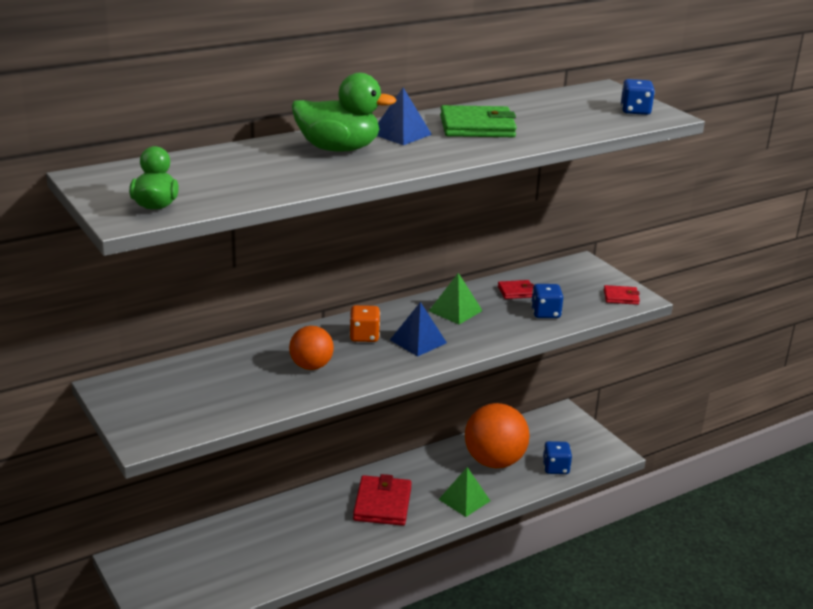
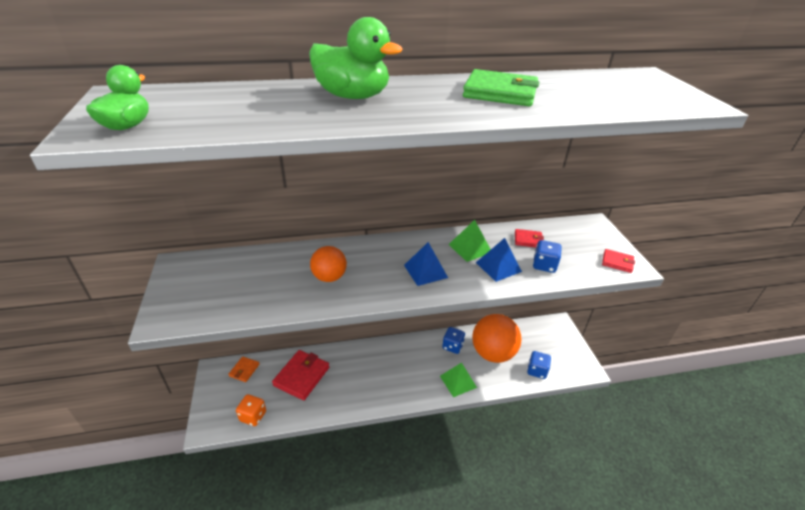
camera: 20 degrees right, 10 degrees up
(169, 551) = (244, 370): none -> orange wallet
(364, 336) = (386, 257): orange dice -> orange dice (253, 416)
(382, 504) = (399, 369): red wallet -> red wallet (301, 376)
(401, 134) = (422, 90): blue pyramid -> blue pyramid (498, 267)
(635, 111) = (671, 96): blue dice -> blue dice (452, 346)

